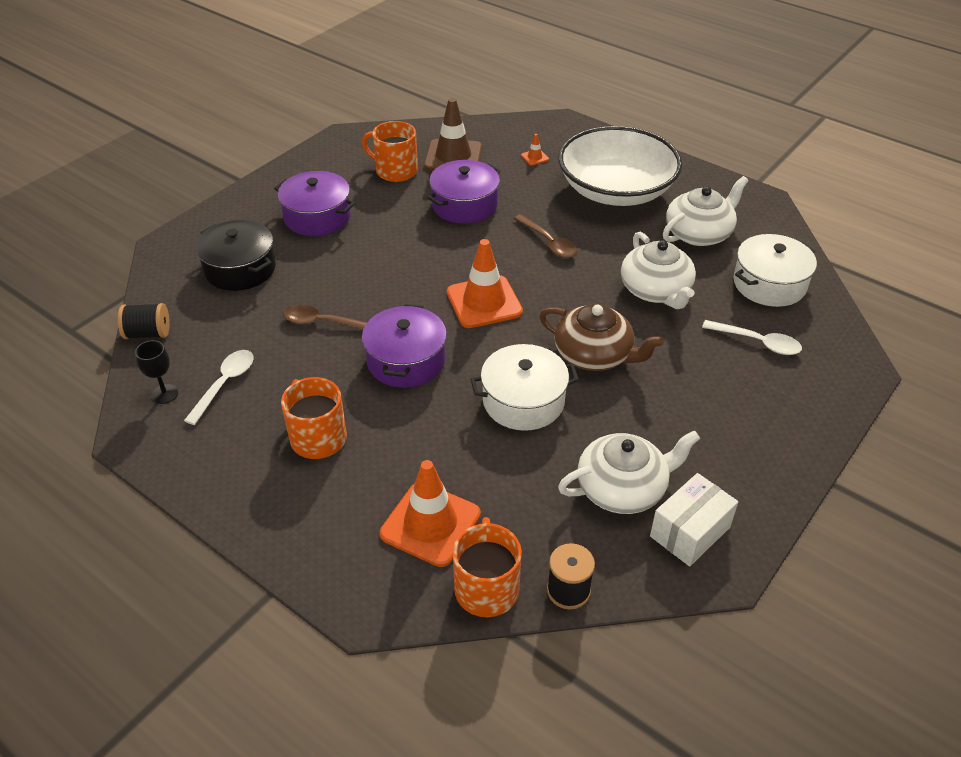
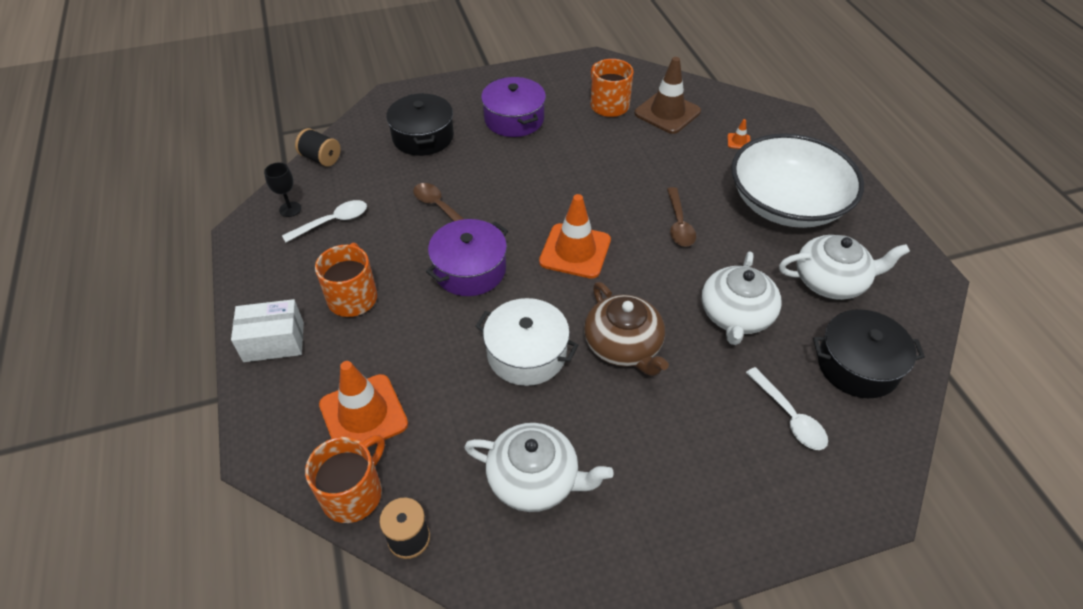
camera: 35 degrees right, 5 degrees up
(464, 205) = (638, 159): purple pot -> none
(690, 532) = (554, 555): white box -> white box (274, 342)
(769, 284) = (857, 365): white pot -> black pot

